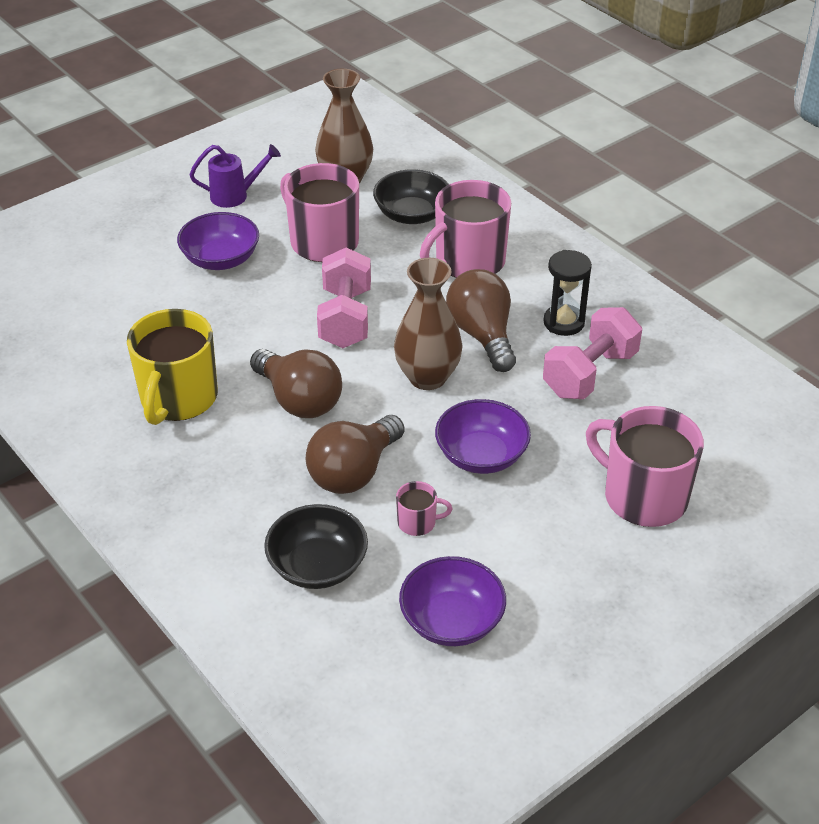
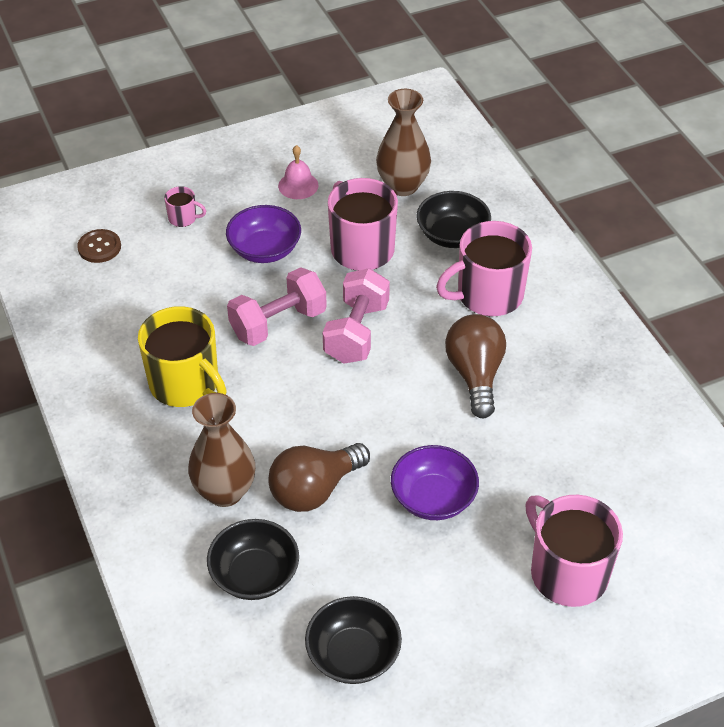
camera: 15 degrees right, 5 degrees up
(38, 286) = (99, 247): none -> brown button
(178, 398) = (185, 384): yellow mug -> yellow mug turned 75 degrees counterclockwise
(236, 196) = (298, 185): purple watering can -> pink bell
(299, 400) = (289, 408): brown light bulb -> none
(418, 522) = (355, 552): pink mug -> pink mug (183, 218)
(427, 377) = (411, 408): brown vase -> brown vase (225, 492)
(452, 620) = (353, 655): purple bowl -> black bowl
(564, 322) = (555, 377): black hourglass -> none
(590, 374) = (561, 435): pink dumbbell -> pink dumbbell (278, 323)

